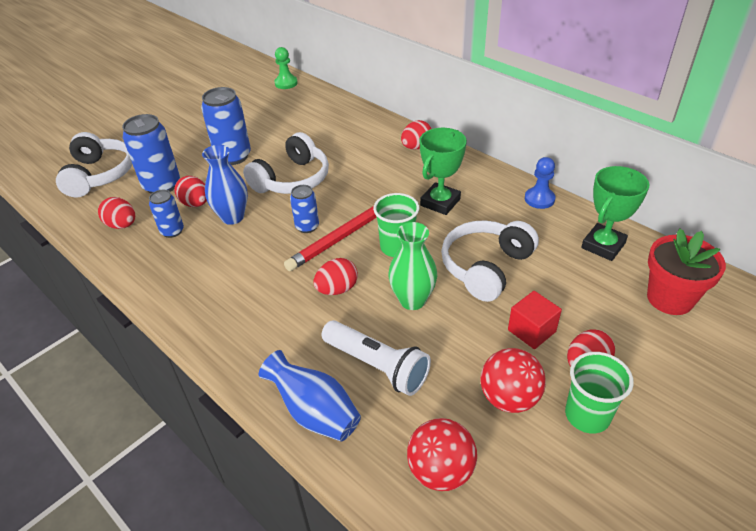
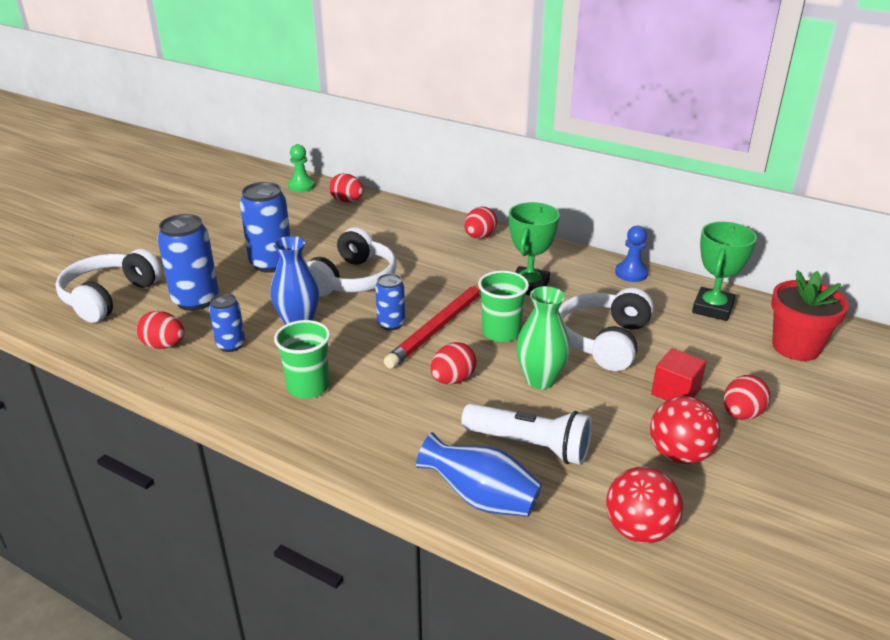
camera: 15 degrees left, 10 degrees down
(99, 175) = (109, 297): white headphones -> white headphones turned 135 degrees counterclockwise
(195, 204) = (247, 315): red egg -> red egg (347, 201)
(587, 415) = (762, 458): green cup -> green cup (308, 387)

